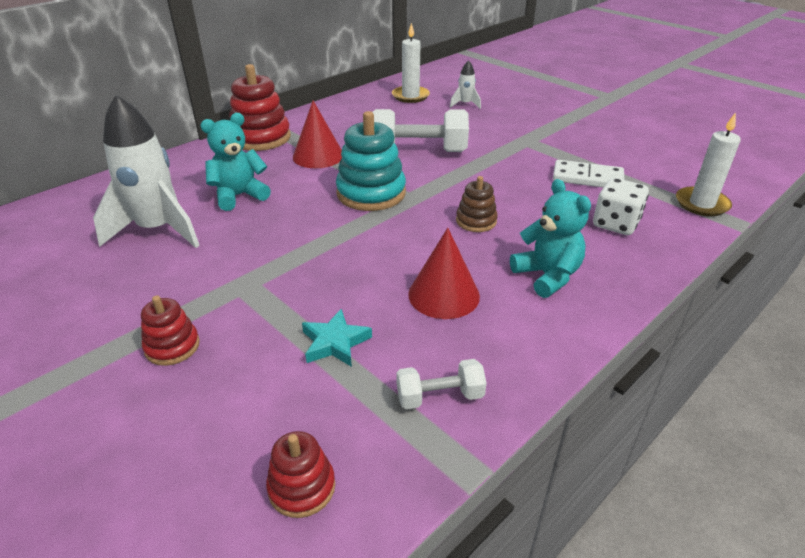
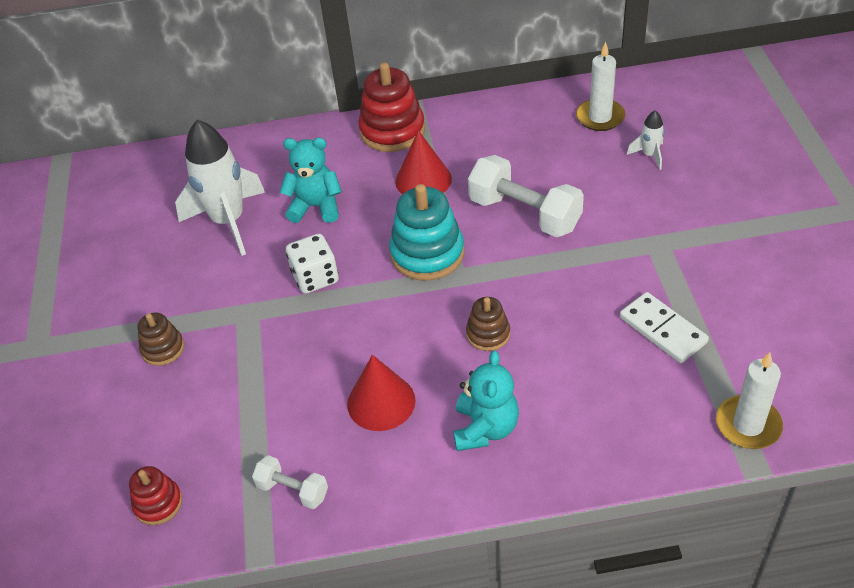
camera: 40 degrees right, 10 degrees up
(172, 346) = (163, 349): red stacking toy -> brown stacking toy
(335, 342) = (264, 404): turquoise star -> none
(615, 224) = (619, 403): white dice -> white dice (315, 278)

